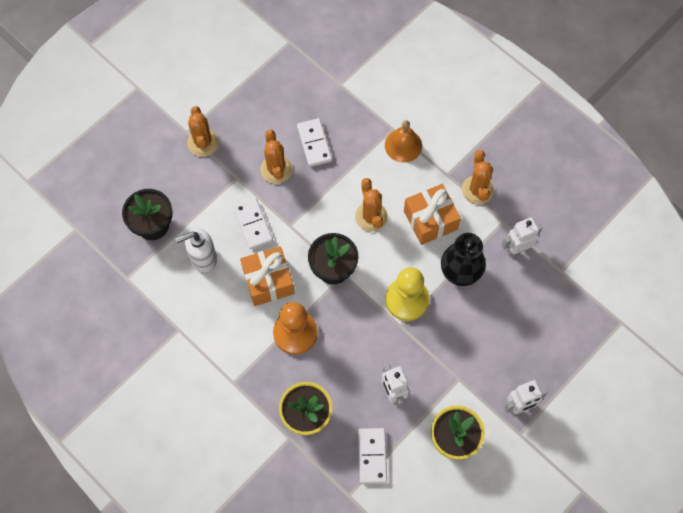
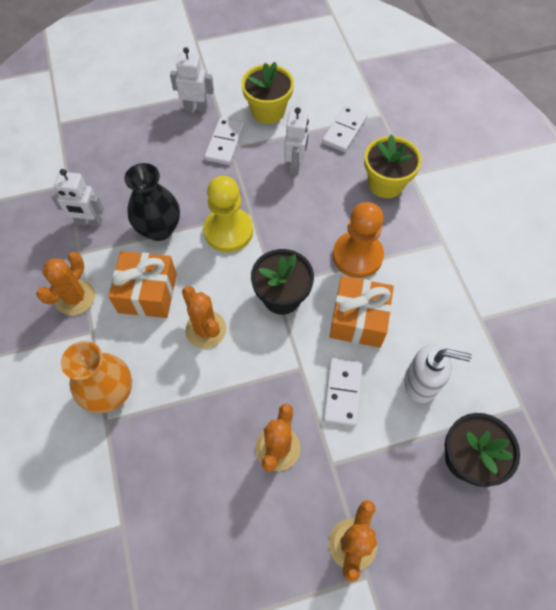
camera: 150 degrees left, 5 degrees down
(314, 143) = (211, 457): white domino -> white domino (225, 143)
(371, 217) = (206, 329): orange cactus -> orange cactus turned 45 degrees counterclockwise
(403, 145) = (110, 393): orange bell -> orange vase

